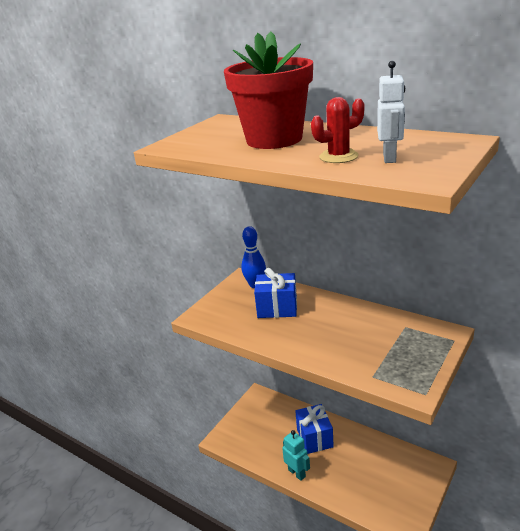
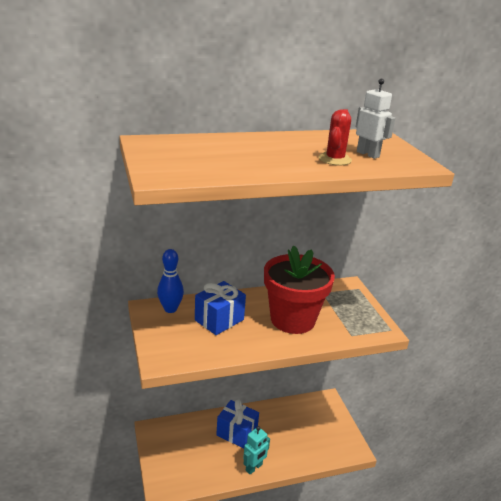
camera: 55 degrees left, 0 degrees up
(274, 139) = (250, 153): red flower pot -> red flower pot (292, 319)
(297, 473) = (254, 467): turquoise robot -> turquoise robot turned 135 degrees clockwise

